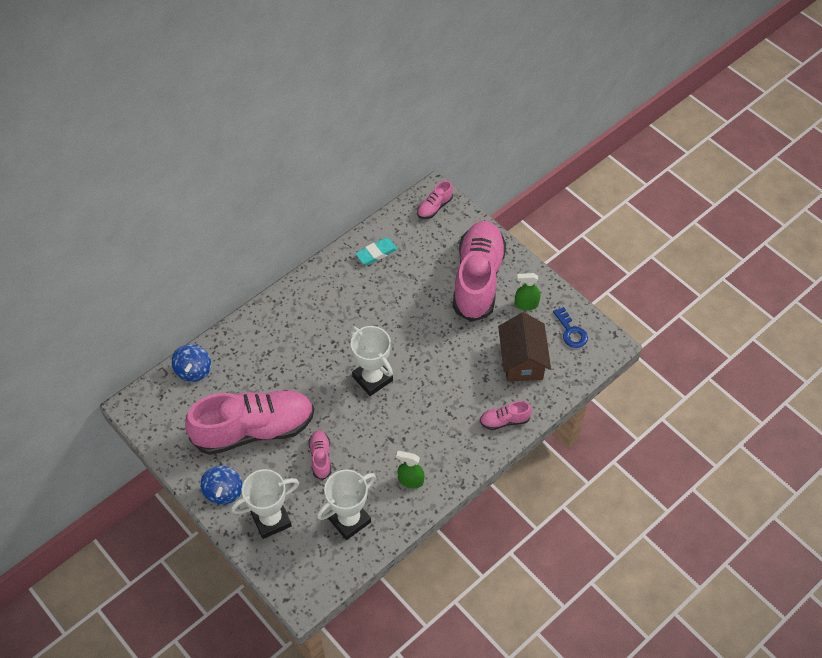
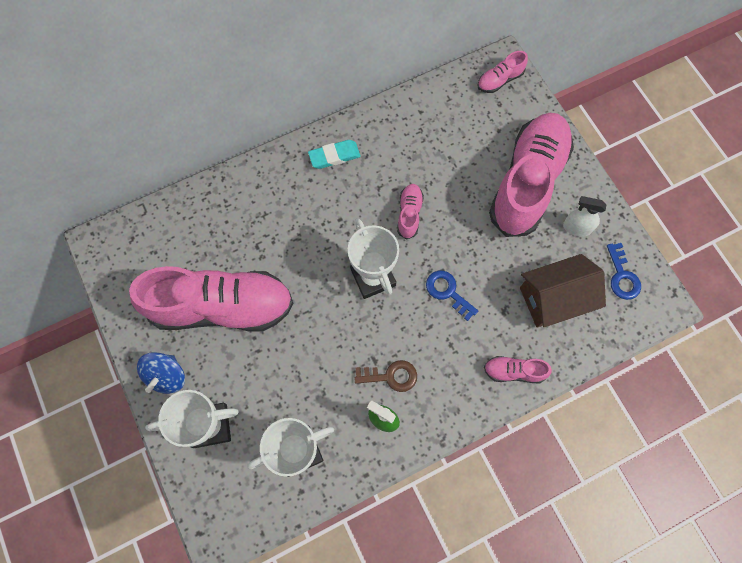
camera: 15 degrees right, 15 degrees up
(193, 370) = (175, 216): blue spinning top -> none
(320, 457) = (287, 362): pink shoe -> pink shoe (409, 214)
(376, 253) = (418, 122): turquoise eraser -> turquoise eraser (334, 156)
(408, 447) = (391, 376): none -> brown key
(436, 375) = (448, 292): none -> blue key
(522, 360) = (554, 298): brown house -> brown house turned 60 degrees clockwise
(526, 304) = (576, 228): green spray bottle -> white spray bottle

